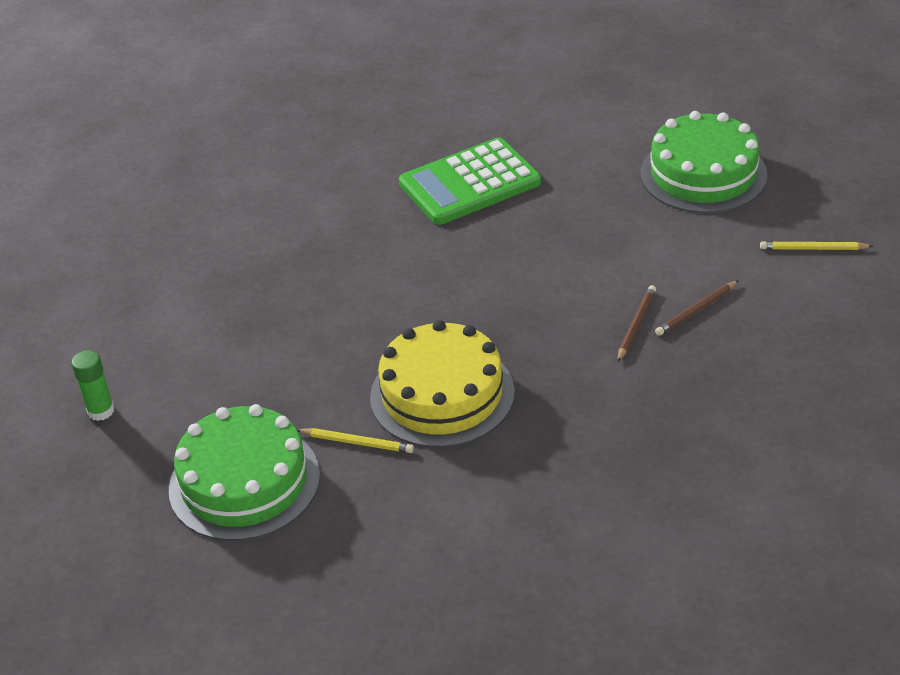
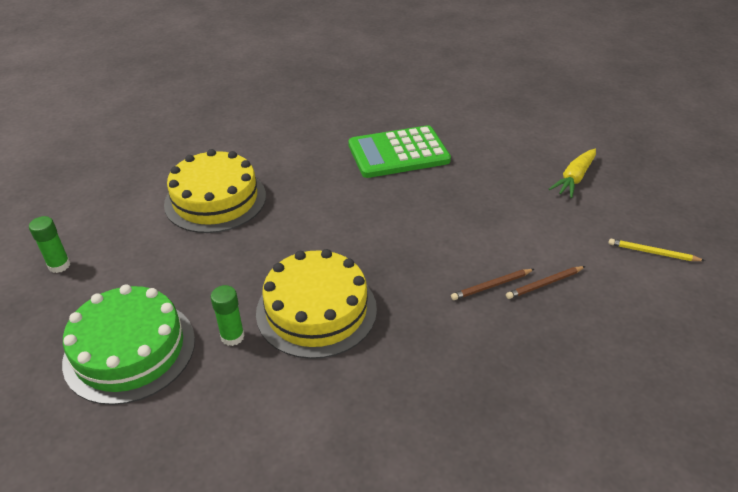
camera: 10 degrees right, 0 degrees up
(256, 292) = (215, 199): none -> yellow cake
(357, 442) = (232, 336): yellow pencil -> green glue stick
(636, 325) = (491, 286): brown pencil -> brown pencil turned 150 degrees counterclockwise
(703, 174) = (574, 178): green cake -> yellow carrot

